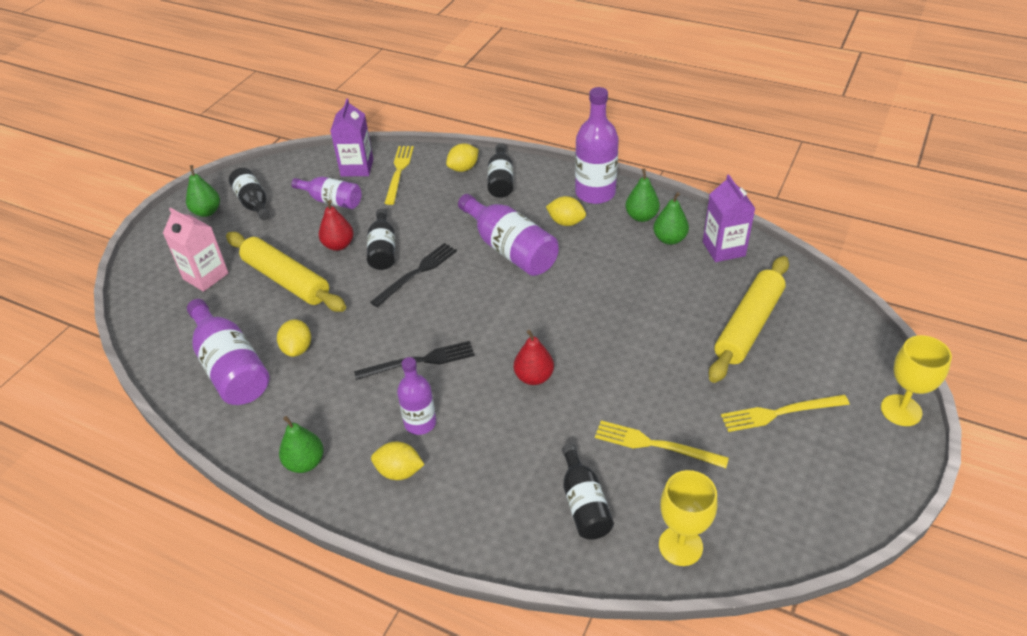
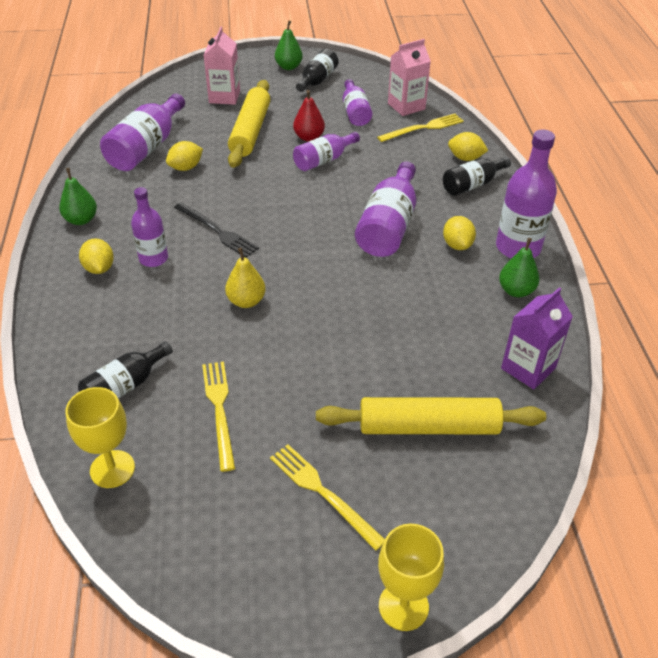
camera: 55 degrees right, 0 degrees up
(357, 167) = (406, 106): purple carton -> pink carton
(383, 250) = (324, 160): black bottle -> purple bottle
(416, 273) = (313, 188): black fork -> none
(534, 377) = (246, 301): red pear -> yellow pear
(669, 239) = (503, 322): green pear -> none

